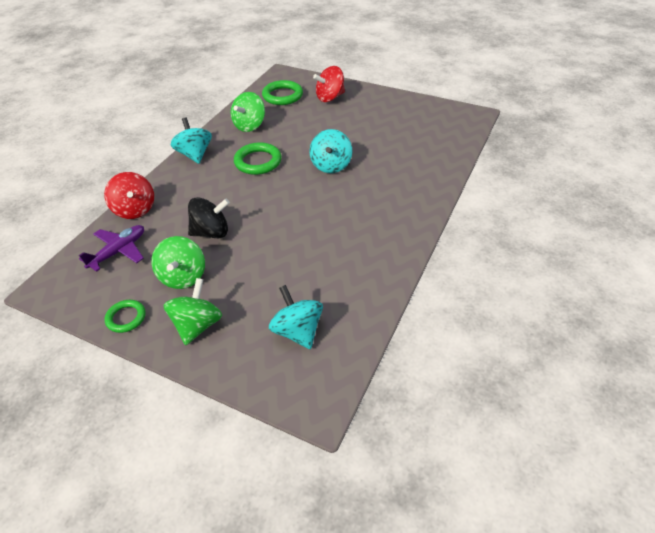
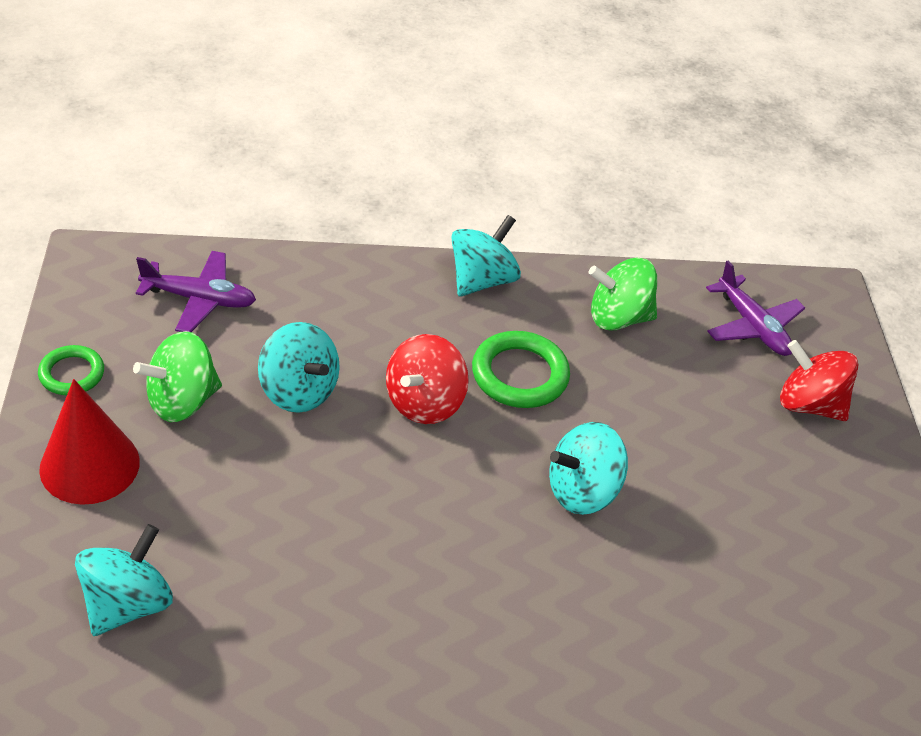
camera: 55 degrees right, 0 degrees up
(135, 209) = (300, 272): red spinning top -> red spinning top (424, 402)
(197, 325) = (89, 465): green spinning top -> red cone
(211, 232) = (298, 391): black spinning top -> turquoise spinning top
(282, 96) = (752, 326): green ring -> purple plane

